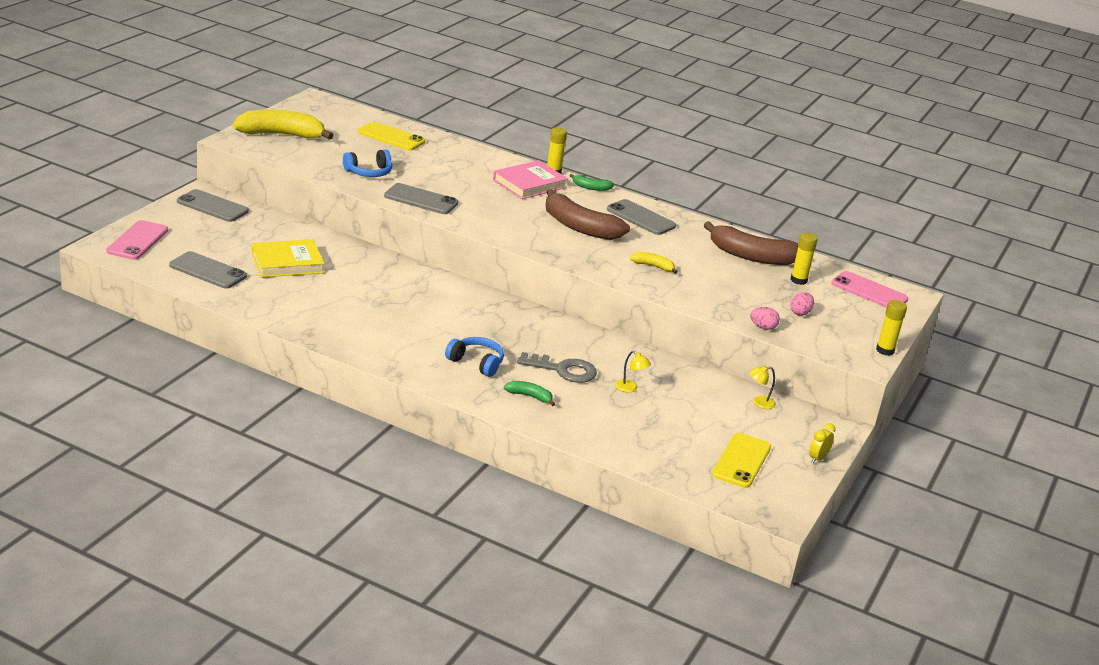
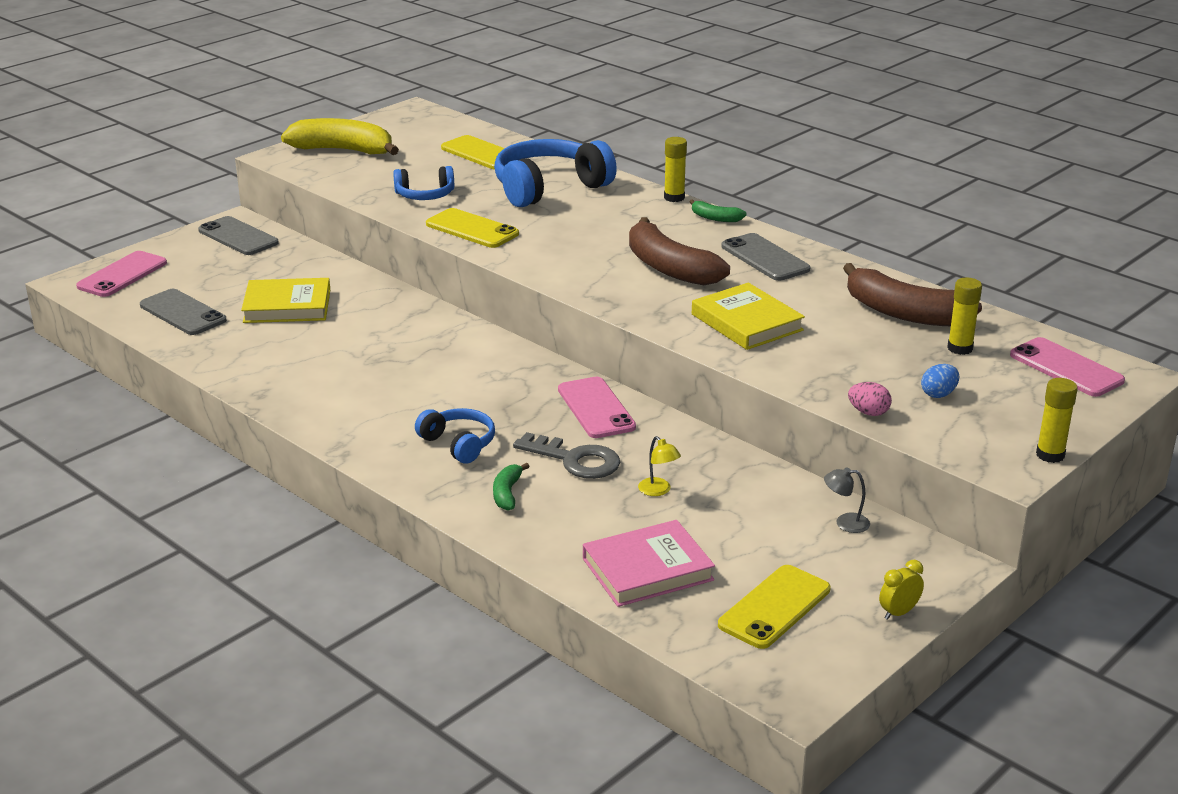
camera: 20 degrees right, 0 degrees up
(421, 200) = (472, 229): grey phone -> yellow phone
(459, 165) = (549, 188): none -> blue headphones
(529, 184) = (632, 212): pink book -> pink book (647, 569)
(529, 396) = (507, 493): green banana -> green banana turned 120 degrees counterclockwise
(558, 332) = (596, 408): none -> pink phone
(653, 266) = (747, 322): yellow banana -> yellow book
(759, 403) = (845, 523): yellow lamp -> grey lamp
(800, 313) = (938, 394): pink egg -> blue egg

